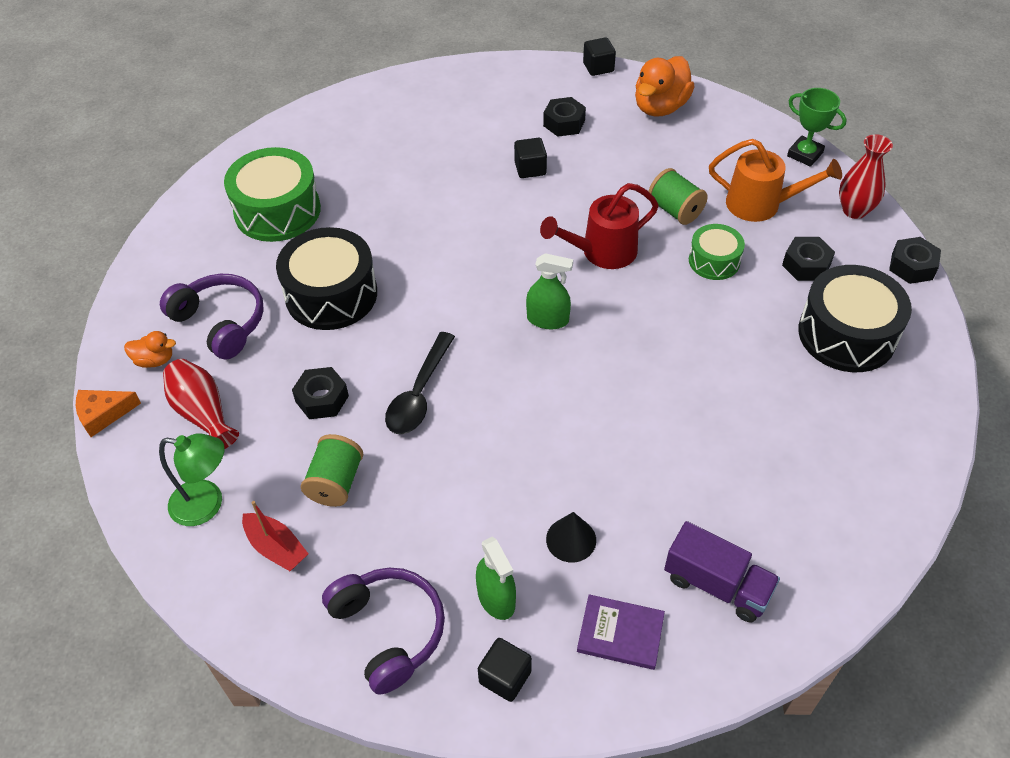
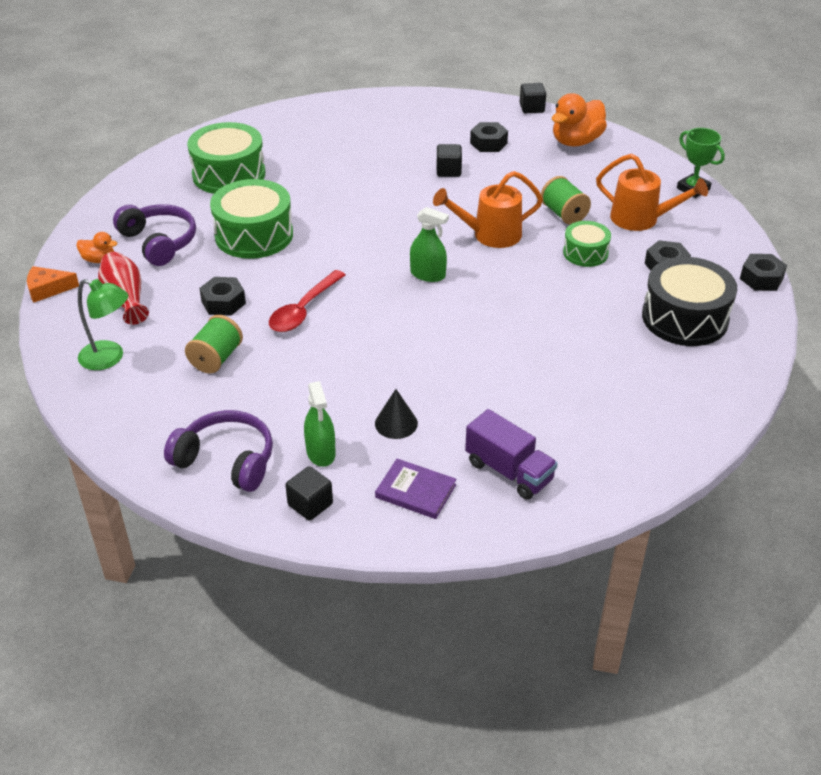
camera: 10 degrees right, 10 degrees down
(276, 548) = (155, 393): red boat -> none
(331, 294) = (254, 235): black drum -> green drum
(389, 630) = (226, 460): purple headphones -> purple headphones turned 45 degrees counterclockwise
(419, 393) = (304, 310): black spoon -> red spoon
(601, 252) = (489, 235): red watering can -> orange watering can
(854, 210) = (723, 233): red vase -> none

